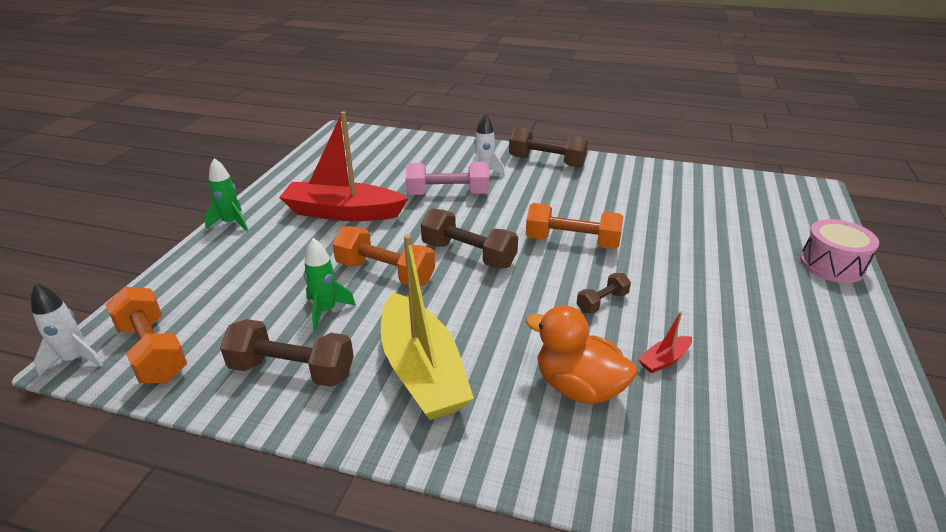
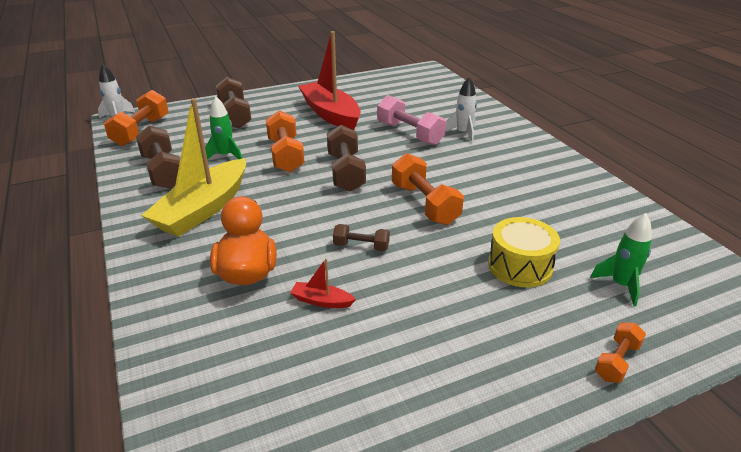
camera: 50 degrees right, 0 degrees up
(231, 223) = (272, 93): green rocket -> green rocket (621, 285)
(546, 162) = (527, 148): brown dumbbell -> brown dumbbell (235, 115)
(700, 245) = (520, 266): none -> yellow drum
(832, 265) = (617, 361): pink drum -> orange dumbbell

